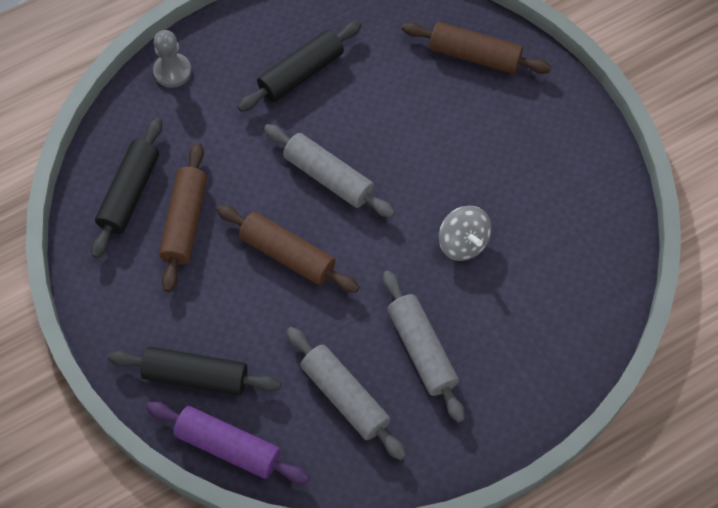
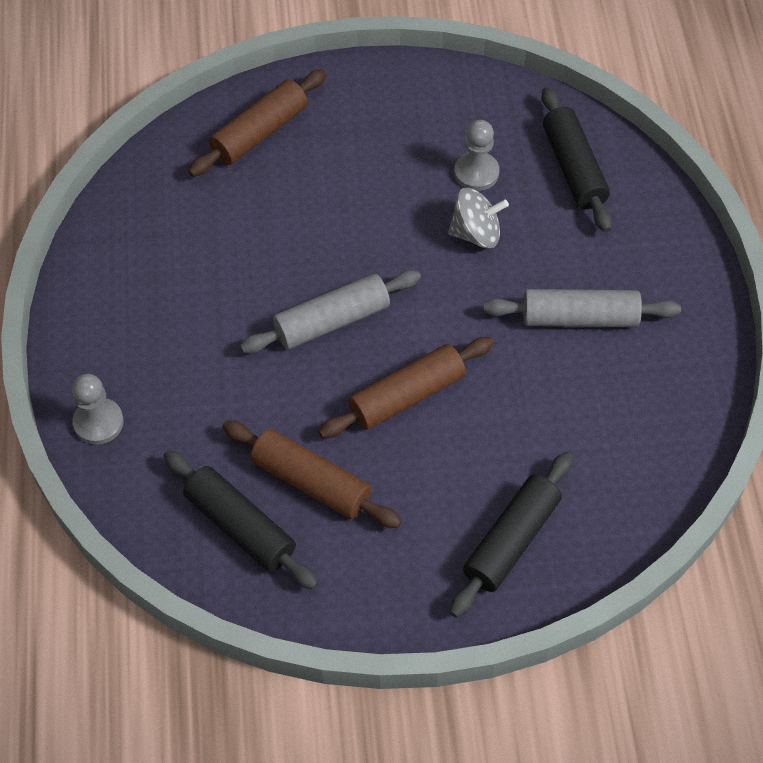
camera: 65 degrees left, 5 degrees down
(228, 446) = (609, 538): purple rolling pin -> none
(301, 73) = (183, 295): black rolling pin -> black rolling pin (573, 168)
(345, 397) = (601, 407): grey rolling pin -> none
(523, 219) = (476, 173): none -> grey pawn

